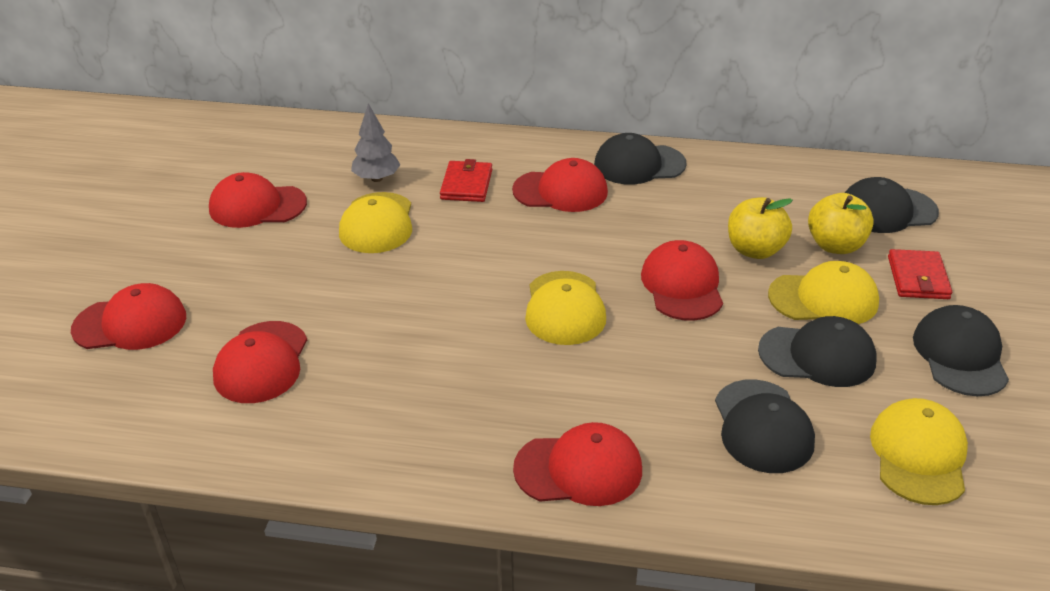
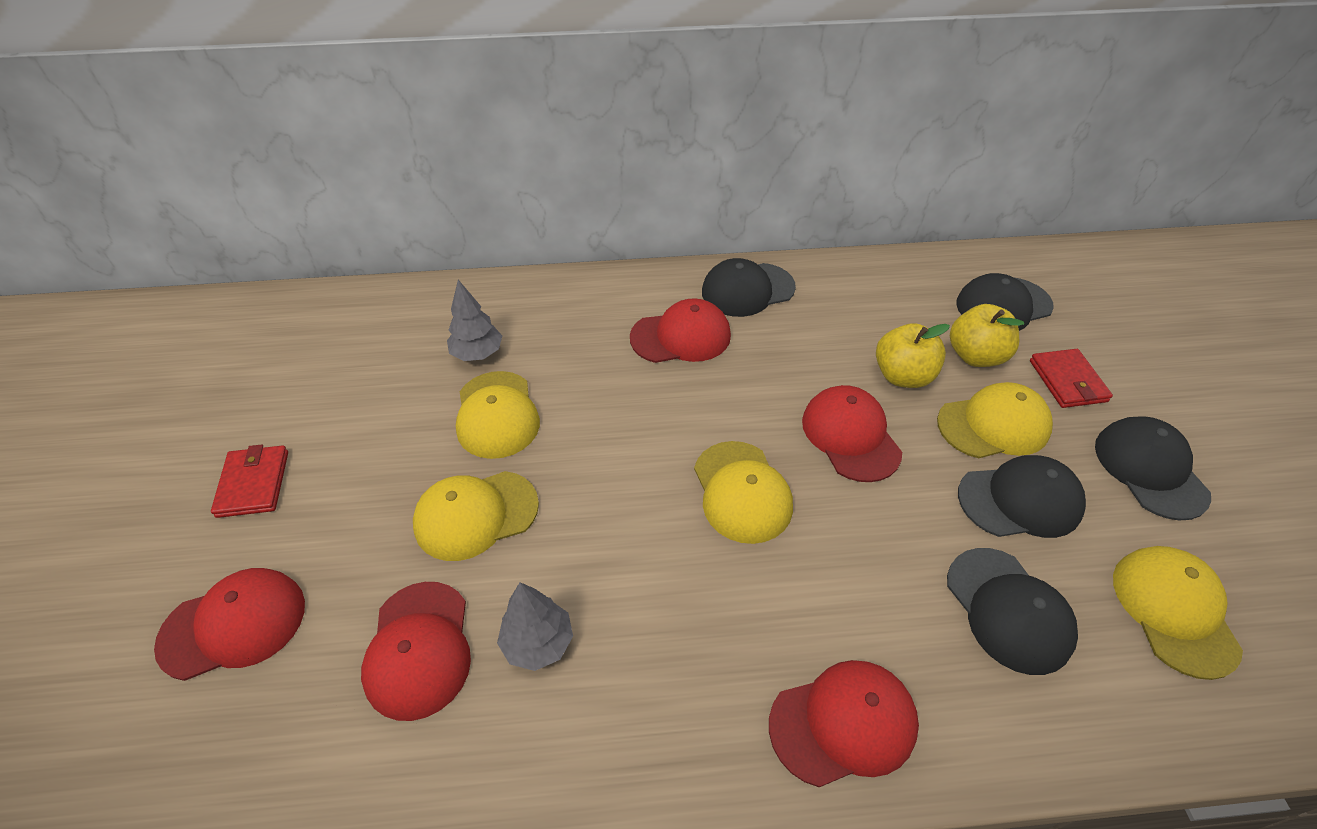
camera: 15 degrees left, 10 degrees up
(257, 206) = (350, 416): red cap -> none
(335, 287) = (476, 515): none -> yellow cap
(354, 375) = (538, 643): none -> grey tree
(466, 184) = (579, 345): red wallet -> red wallet (253, 483)

